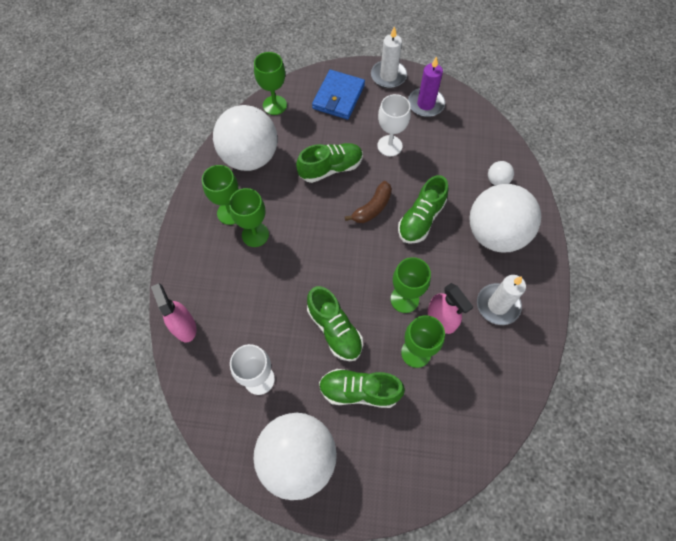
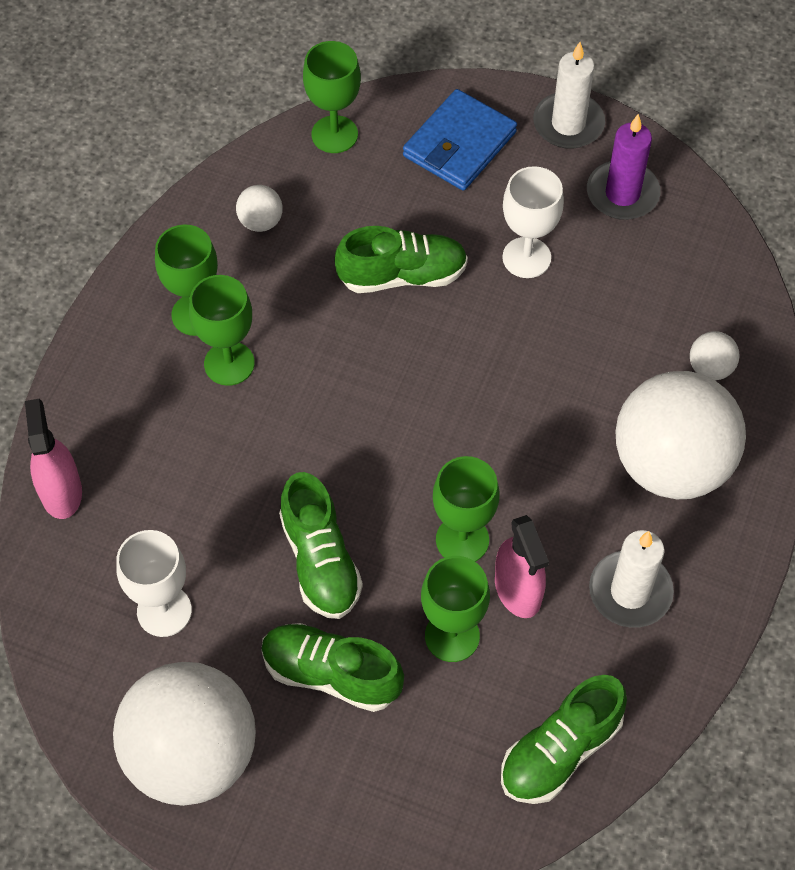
camera: 15 degrees right, 5 degrees down
(250, 157) = (260, 222): white ball -> white ball, size x0.40
(372, 208) = (456, 365): brown banana -> none
(421, 219) = (540, 406): green shoe -> green shoe (560, 751)

